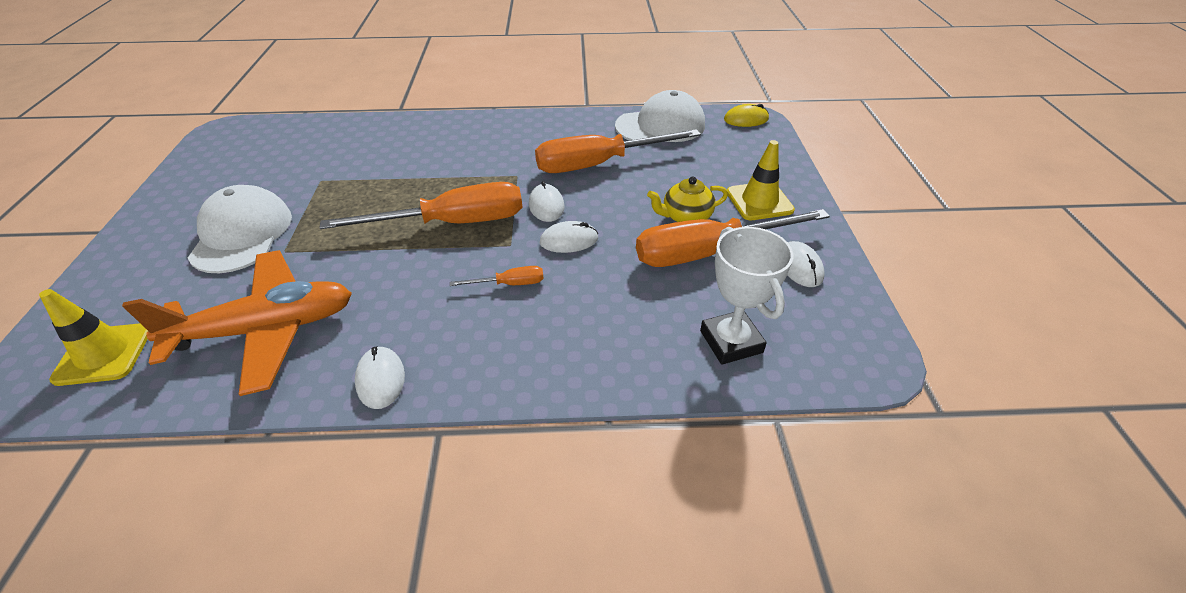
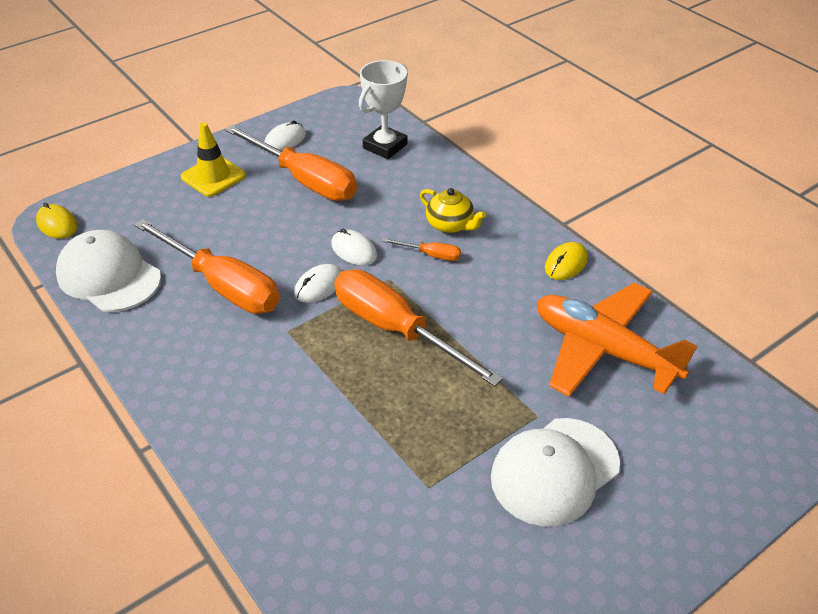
camera: 125 degrees left, 0 degrees up
(104, 354) = (724, 423): yellow traffic cone -> none
(381, 379) = (566, 263): white mouse -> yellow mouse
(510, 284) = (431, 255): orange screwdriver -> orange screwdriver turned 150 degrees clockwise
(685, 217) = (268, 204): yellow teapot -> yellow teapot (450, 225)

